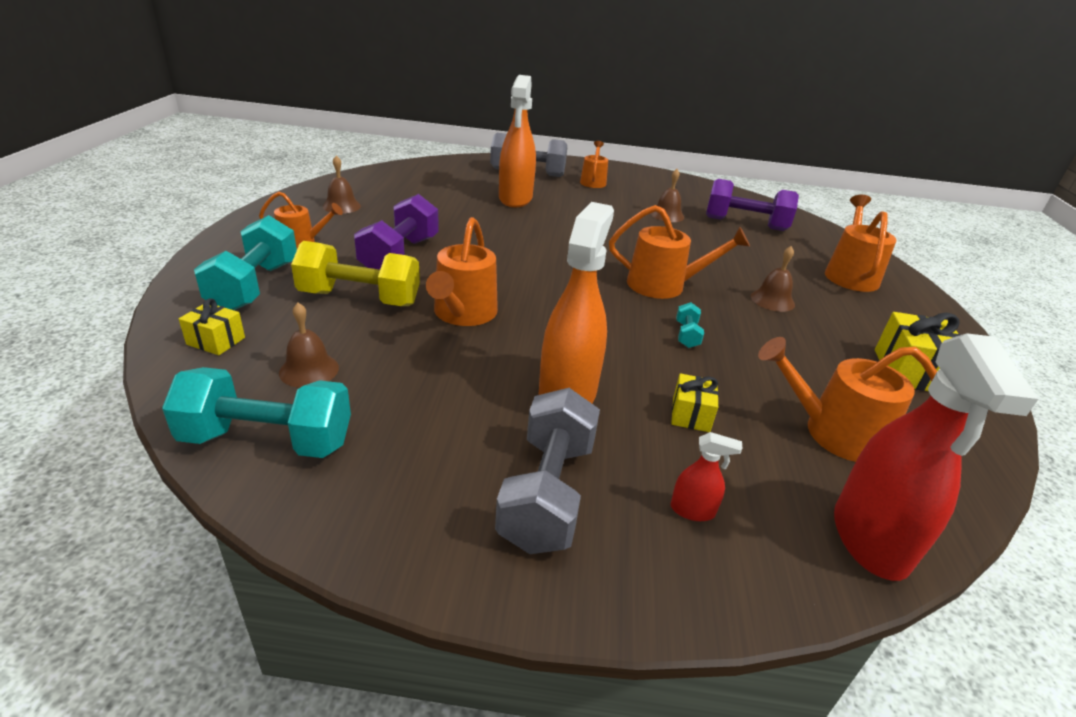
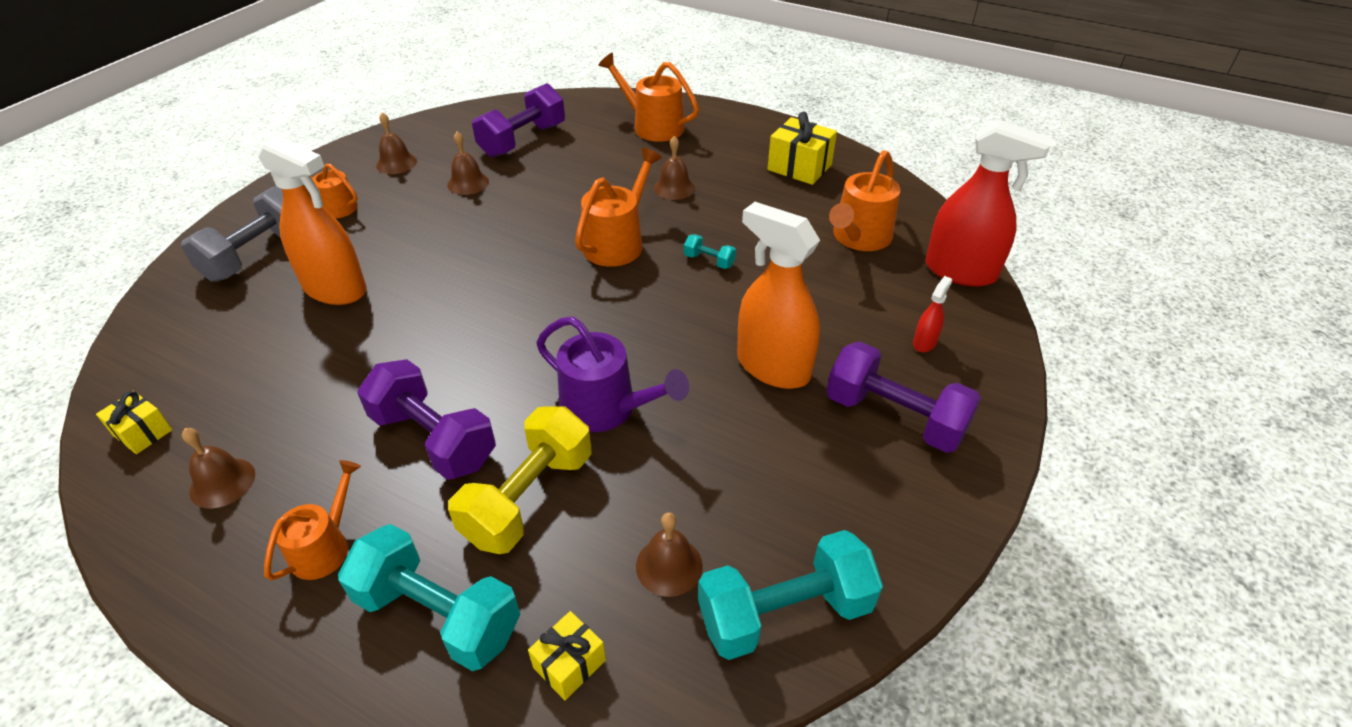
camera: 65 degrees left, 10 degrees up
(268, 440) = (784, 612): turquoise dumbbell -> turquoise dumbbell turned 45 degrees clockwise
(463, 314) = (606, 408): orange watering can -> purple watering can
(547, 493) = (894, 417): grey dumbbell -> purple dumbbell
(659, 189) = (396, 163): none -> brown bell
(690, 415) = (820, 302): yellow gift -> yellow gift (142, 432)

